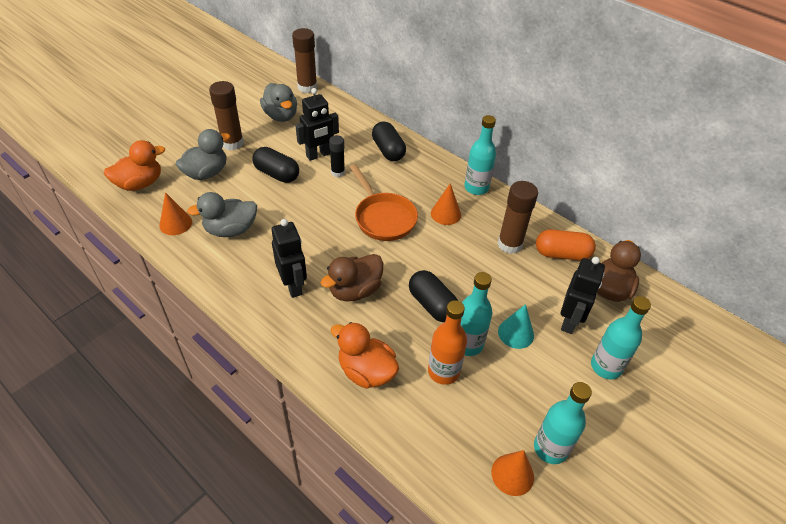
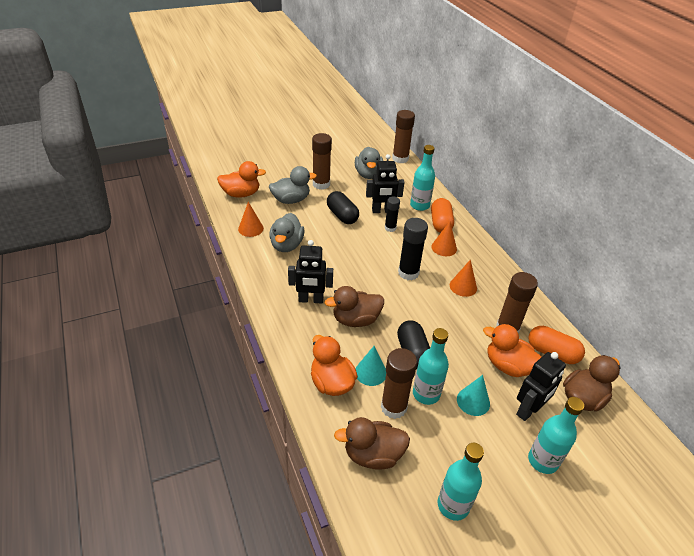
camera: 25 degrees right, 5 degrees down
(230, 230) = (286, 245): grey duck -> grey duck turned 90 degrees counterclockwise
(293, 285) = (310, 300): black robot -> black robot turned 90 degrees clockwise
(383, 217) = (408, 273): orange pan -> black glue stick
(388, 150) = (440, 223): black capsule -> orange capsule
(401, 343) = (370, 372): none -> turquoise cone
(443, 371) = (393, 407): orange bottle -> brown glue stick
(449, 432) = (373, 455): none -> brown duck
(476, 188) = (501, 274): turquoise bottle -> turquoise bottle (419, 205)
(512, 474) = (408, 511): orange cone -> orange cone (444, 247)
(529, 283) = (508, 366): none -> orange duck

